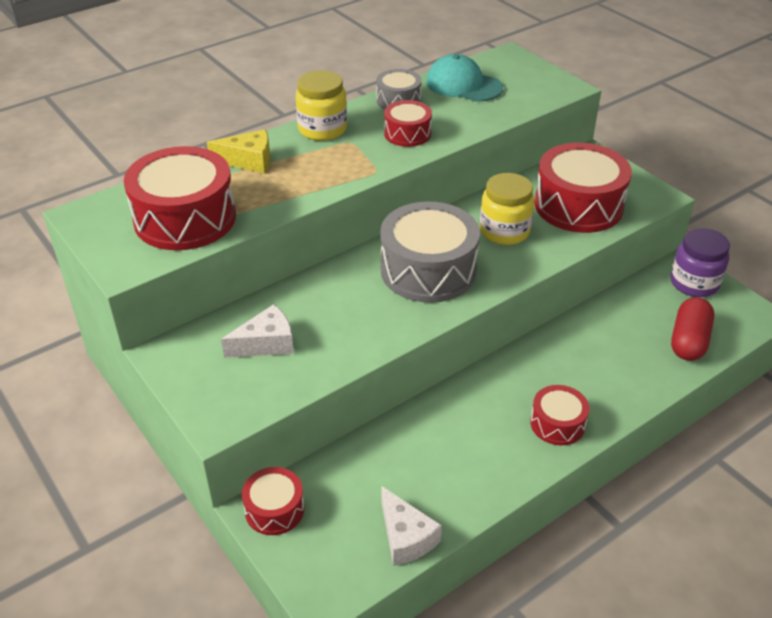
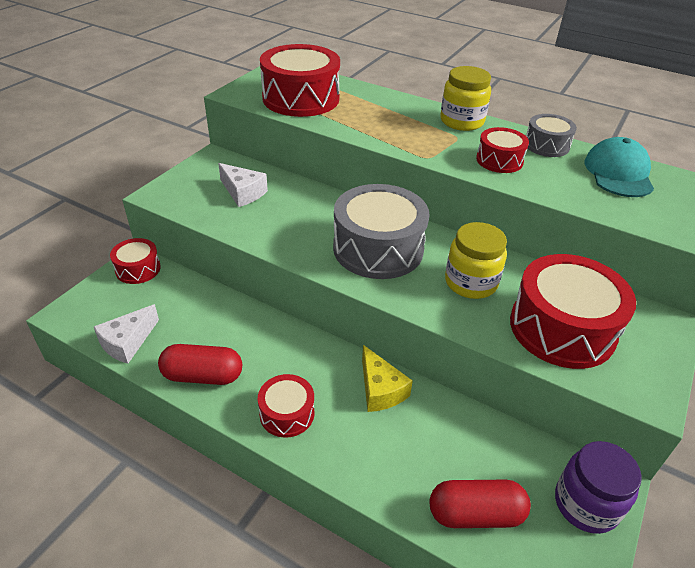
camera: 65 degrees right, 0 degrees up
(249, 161) = (389, 103): yellow cheese -> yellow cheese (380, 390)
(485, 477) = (203, 376): none -> red capsule

